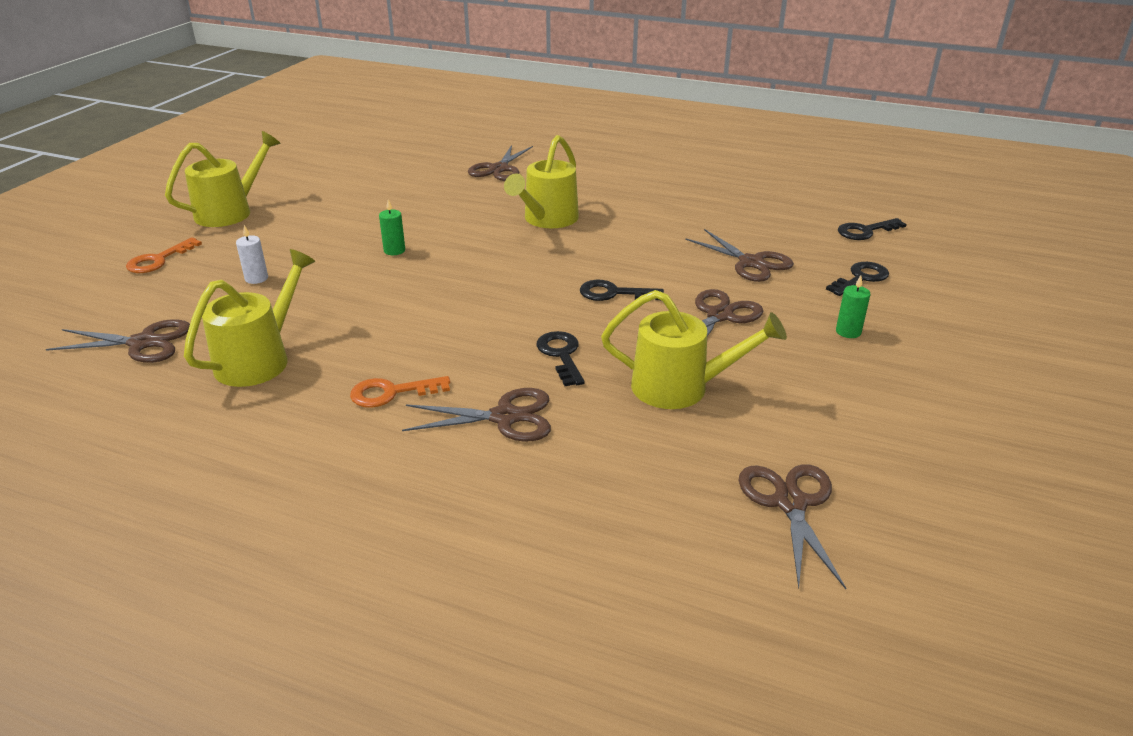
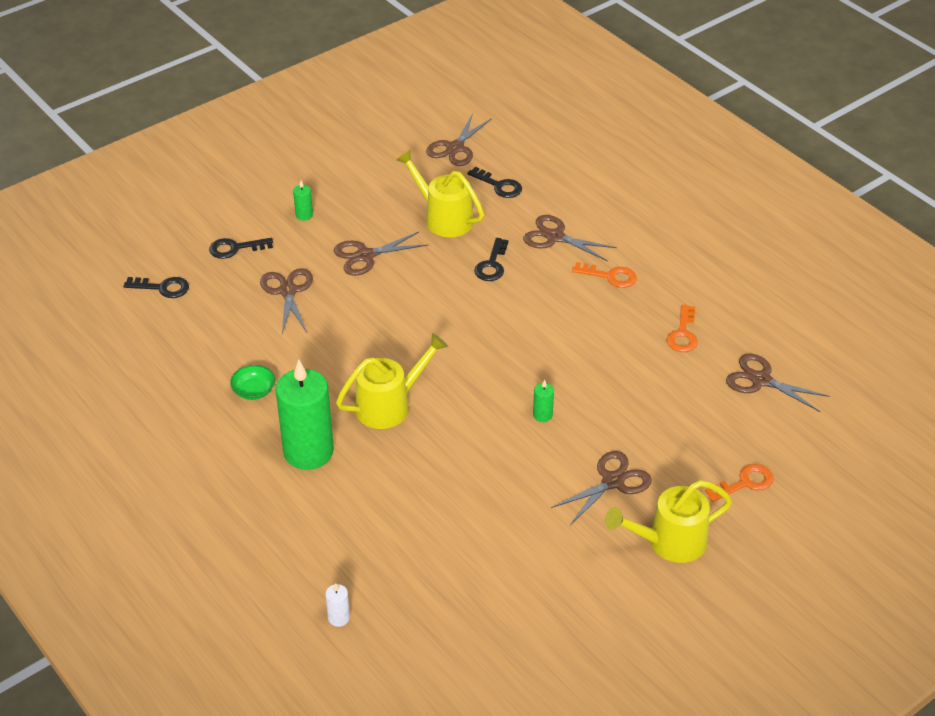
camera: 150 degrees left, 10 degrees up
(256, 278) = (666, 423): white candle -> white candle (339, 618)
(260, 359) = (683, 334): yellow watering can -> orange key
(499, 169) = (367, 513): brown scissors -> brown scissors (613, 481)
(582, 182) = (308, 452): none -> green candle
(613, 293) = (414, 301): black key -> black key (499, 186)
(674, 198) = (254, 391): none -> green bowl

